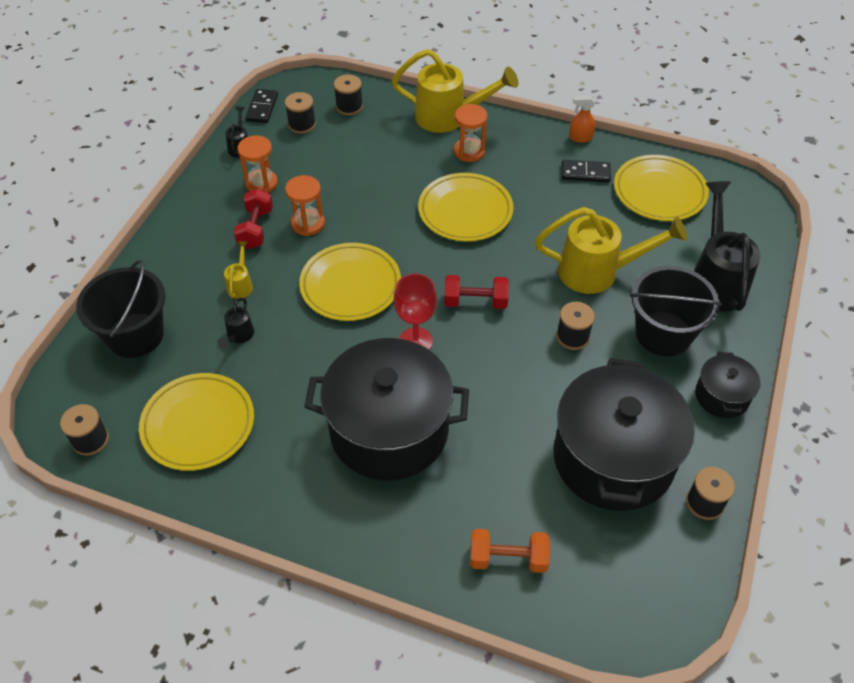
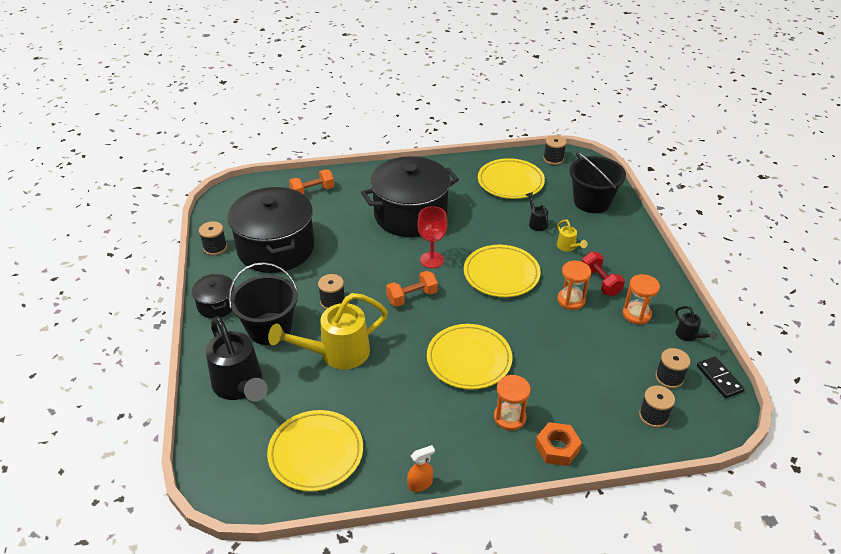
camera: 150 degrees right, 10 degrees down
(449, 117) = (557, 448): yellow watering can -> orange nut
(475, 302) = (412, 297): red dumbbell -> orange dumbbell
(585, 173) = (393, 442): black domino -> none

